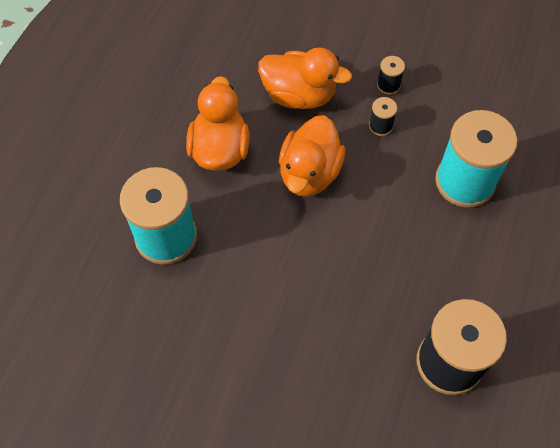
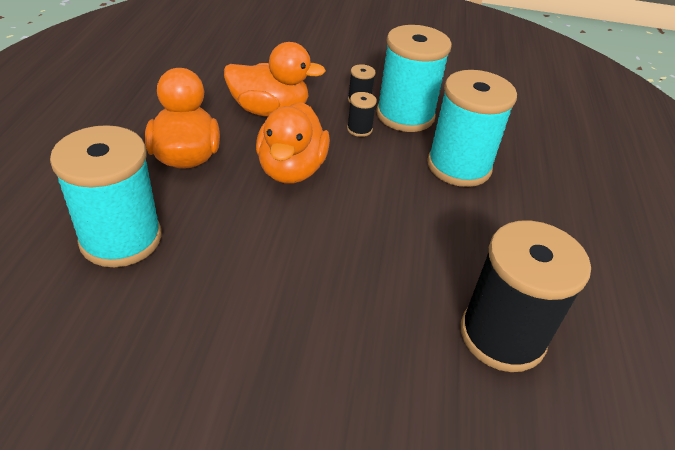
camera: 15 degrees left, 20 degrees down
(429, 110) = (405, 115): none -> turquoise spool

